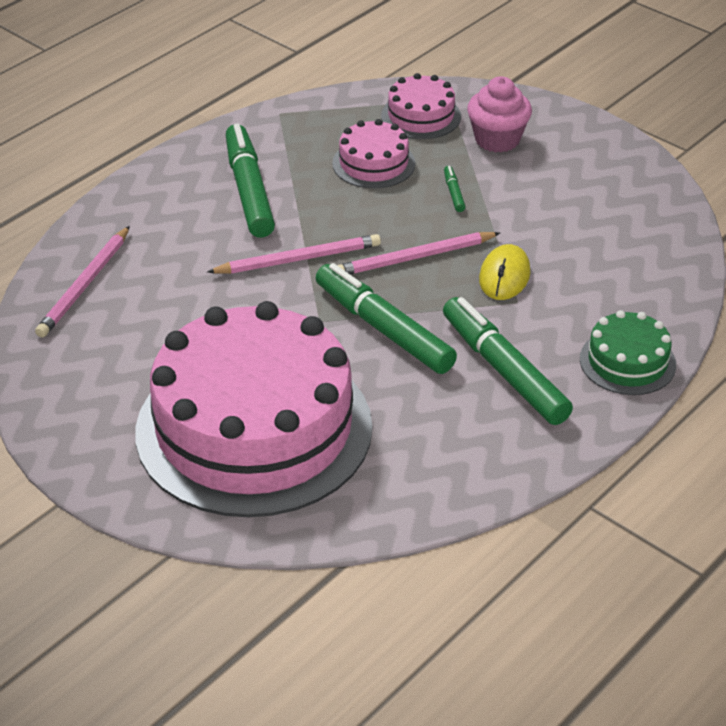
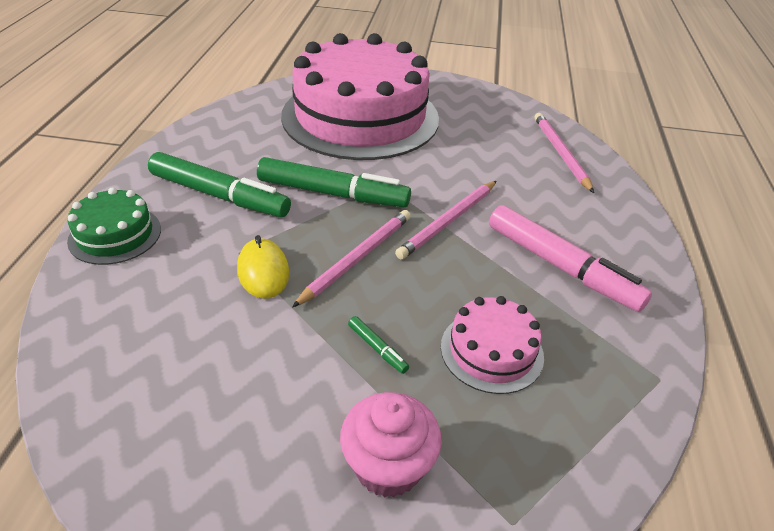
camera: 145 degrees right, 0 degrees up
(249, 190) = (561, 267): green marker -> pink marker
(421, 116) = (515, 461): pink cake -> none

